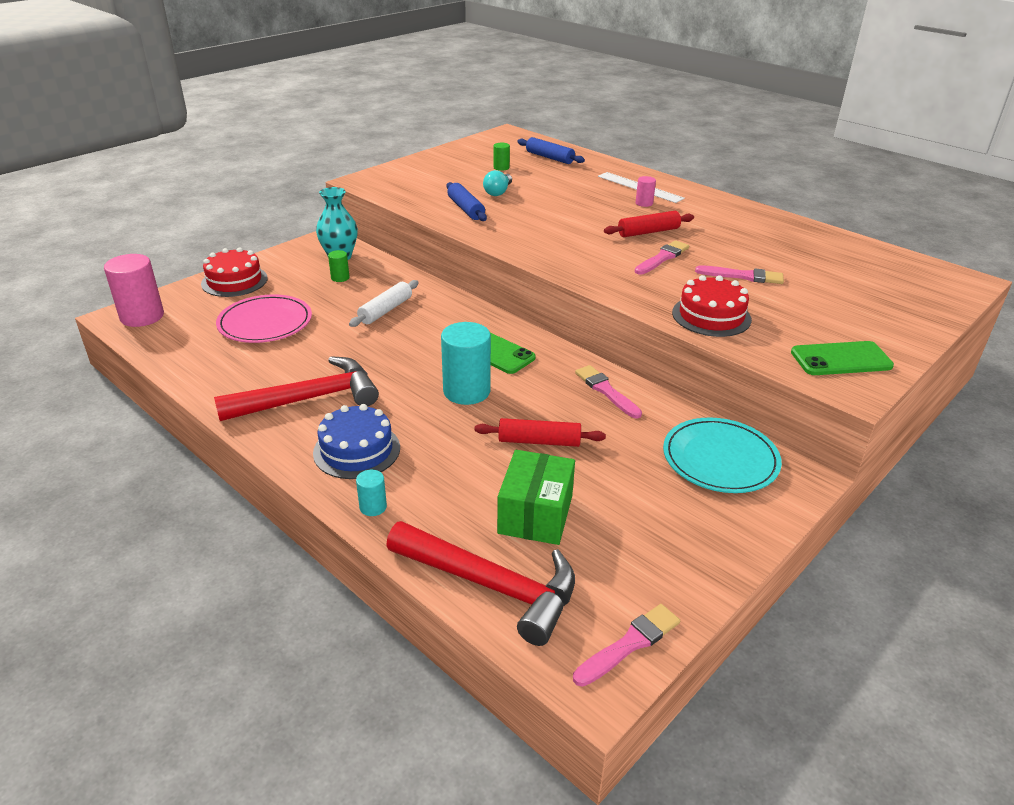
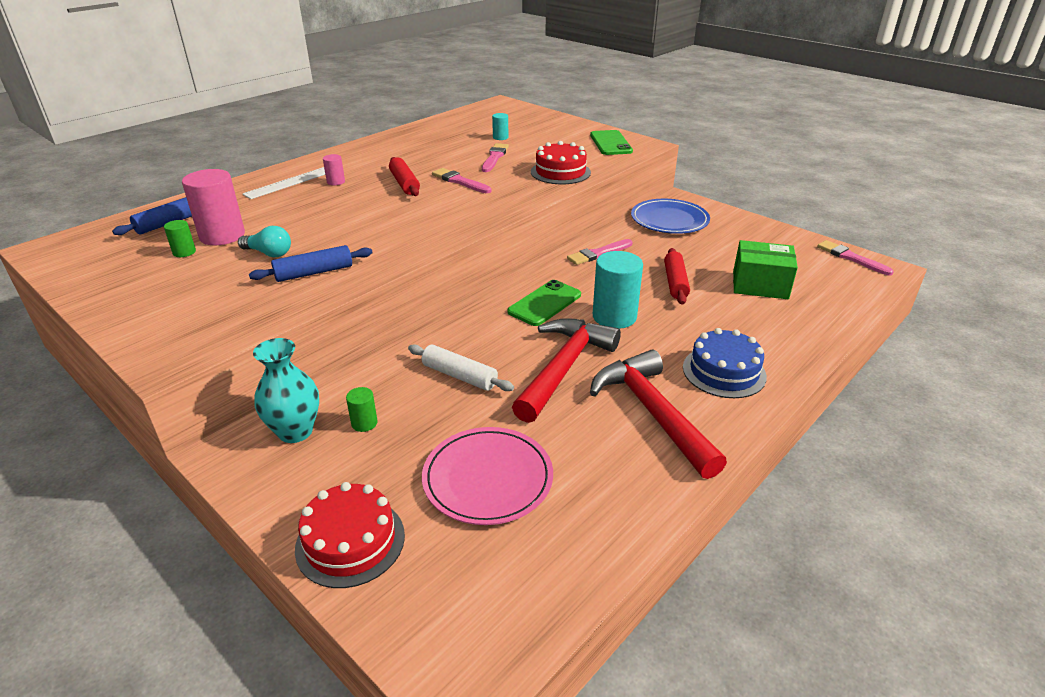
camera: 90 degrees left, 0 degrees up
(142, 316) = (464, 645): pink cylinder -> pink cylinder (222, 236)
(373, 507) = (792, 356): turquoise cylinder -> turquoise cylinder (500, 137)
(492, 586) = (839, 301): red hammer -> red hammer (564, 368)
(720, 459) = (669, 220): turquoise plate -> blue plate

